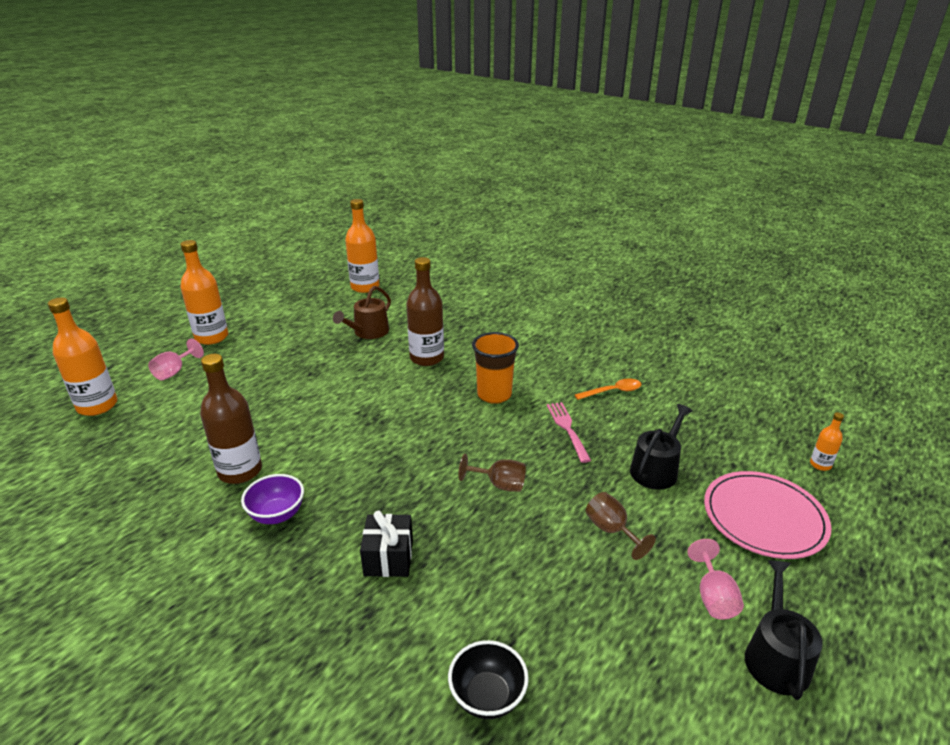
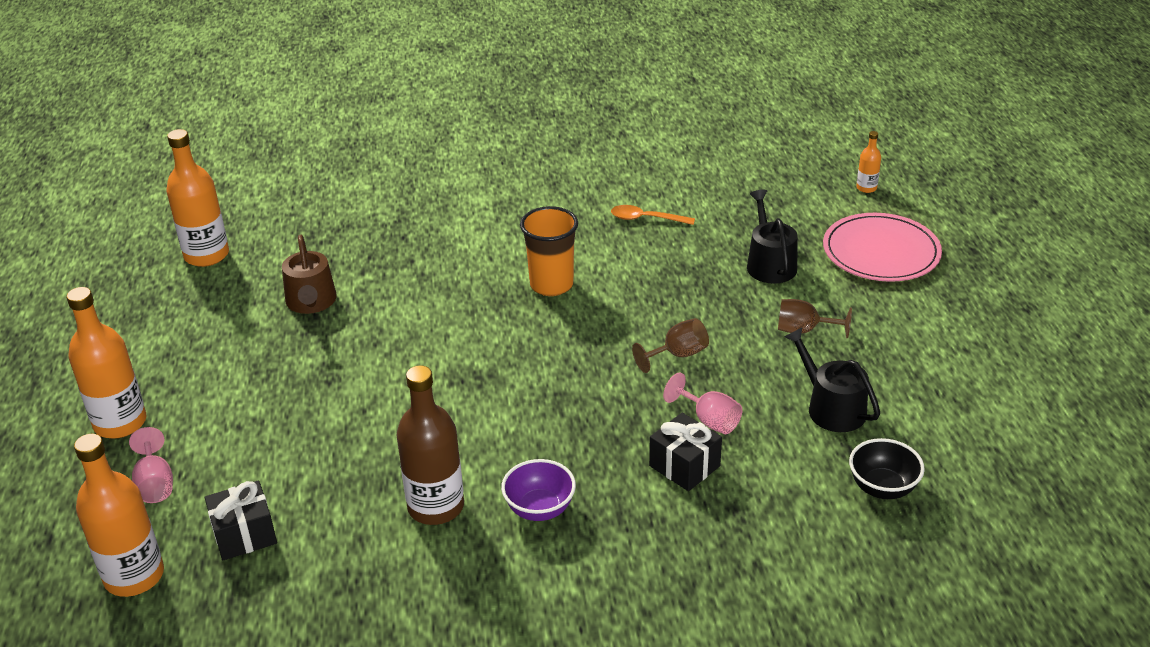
camera: 45 degrees left, 5 degrees up
(157, 419) = (244, 534): none -> black gift
(427, 358) = (426, 290): brown bottle -> none
(568, 429) = (660, 275): pink fork -> none
(612, 391) = (646, 219): orange spoon -> orange spoon turned 105 degrees counterclockwise
(713, 597) = (919, 327): pink goblet -> pink goblet (709, 420)
(775, 656) = (992, 337): black watering can -> black watering can (831, 407)

